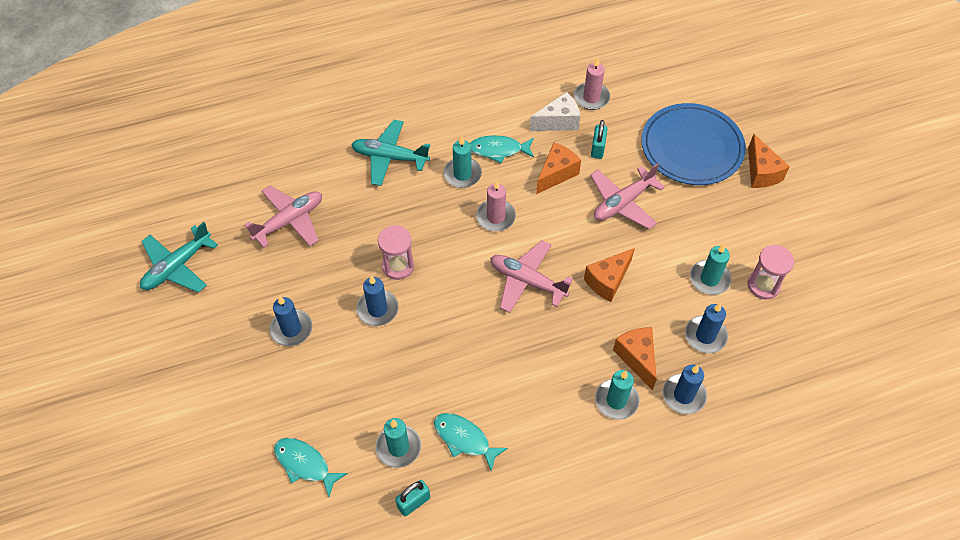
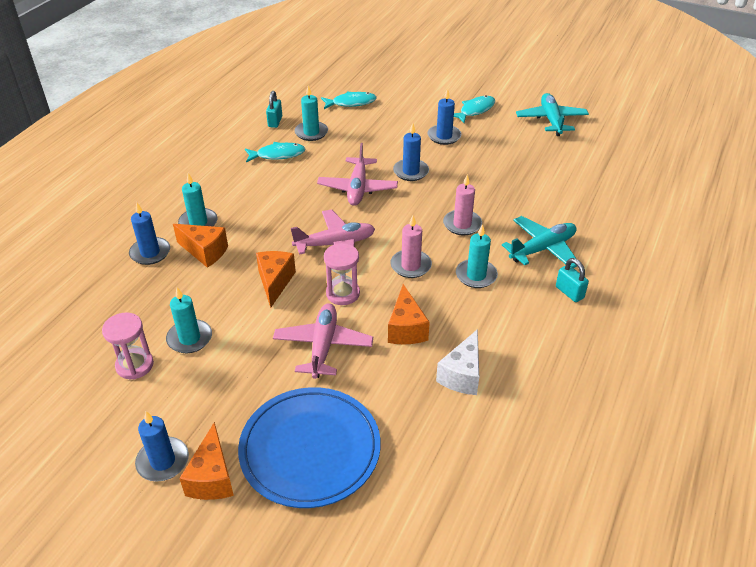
camera: 135 degrees right, 15 degrees down
(289, 221) = (535, 174): pink plane -> pink plane (357, 188)
(398, 266) = (432, 197): pink hourglass -> pink hourglass (343, 293)
(498, 150) = (476, 313): turquoise fish -> turquoise fish (475, 110)
(591, 97) = (464, 424): pink candle -> pink candle (462, 224)
(597, 149) = (398, 377): turquoise padlock -> turquoise padlock (569, 292)
(705, 336) = (161, 297): blue candle -> blue candle (163, 461)
(761, 172) = (212, 477): orange cheese -> orange cheese turned 120 degrees counterclockwise

